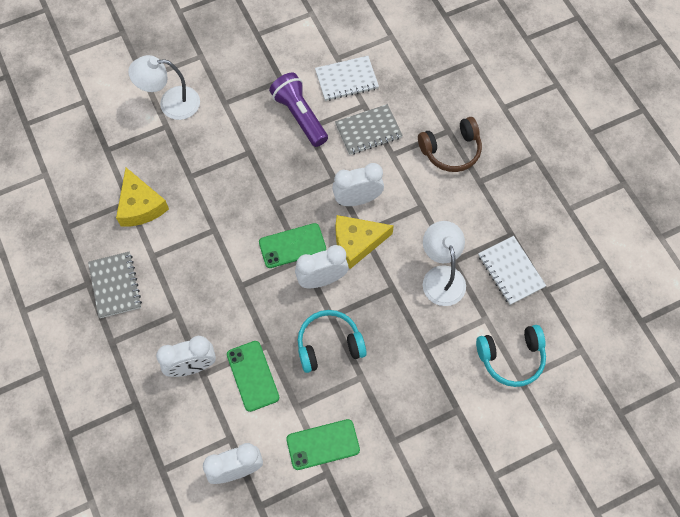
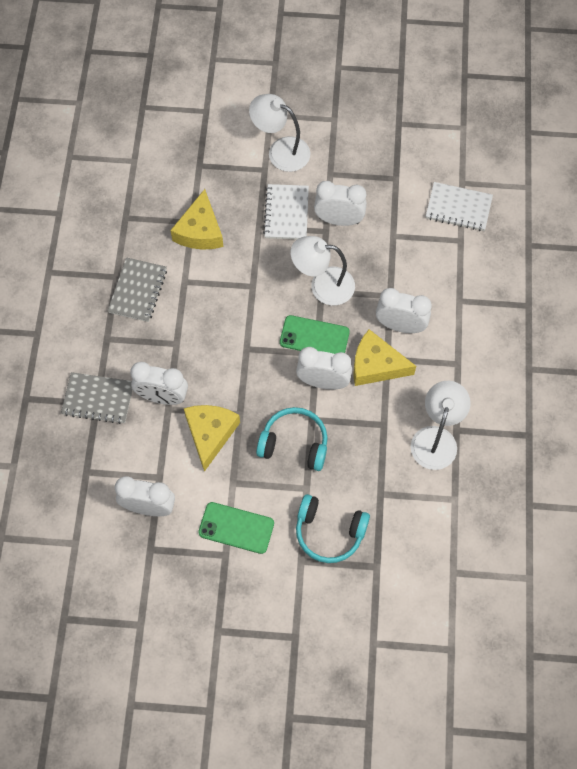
camera: 30 degrees right, 0 degrees up
(252, 376) = (210, 434): green phone -> yellow cheese
(255, 137) = (339, 220): none -> white clock
(273, 198) = (323, 285): none -> white lamp
(300, 116) = (393, 221): purple flashlight -> none
(368, 131) = (450, 267): grey notebook -> grey notebook (98, 399)
(451, 150) = (519, 325): brown headphones -> none
(511, 271) = (506, 468): white notebook -> white notebook (286, 213)
(511, 358) = (456, 548): turquoise headphones -> turquoise headphones (329, 532)

